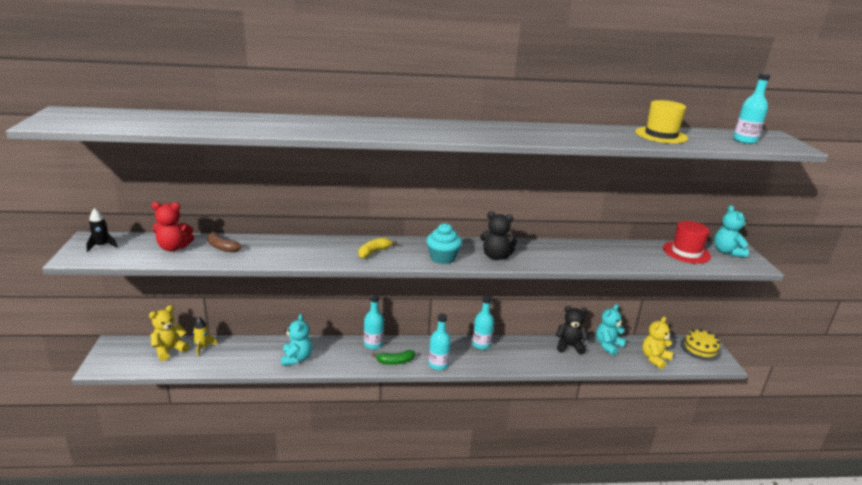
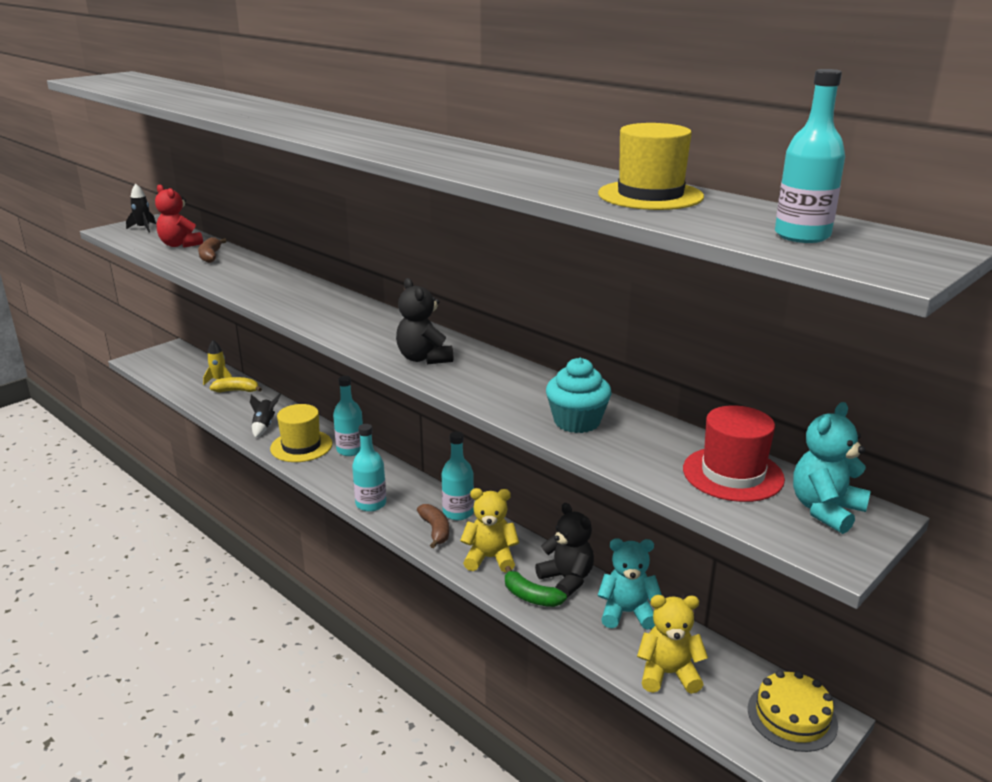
camera: 50 degrees right, 0 degrees up
(169, 350) = (196, 370): yellow teddy bear -> yellow teddy bear (490, 558)
(296, 358) = (264, 426): turquoise teddy bear -> black rocket
(343, 357) = (301, 446): none -> yellow hat
(373, 252) = (313, 305): yellow banana -> yellow banana (237, 391)
(395, 362) = (336, 477): green banana -> green banana (530, 597)
(442, 258) = (363, 336): turquoise cupcake -> turquoise cupcake (577, 422)
(488, 358) = (435, 530): none -> brown banana

